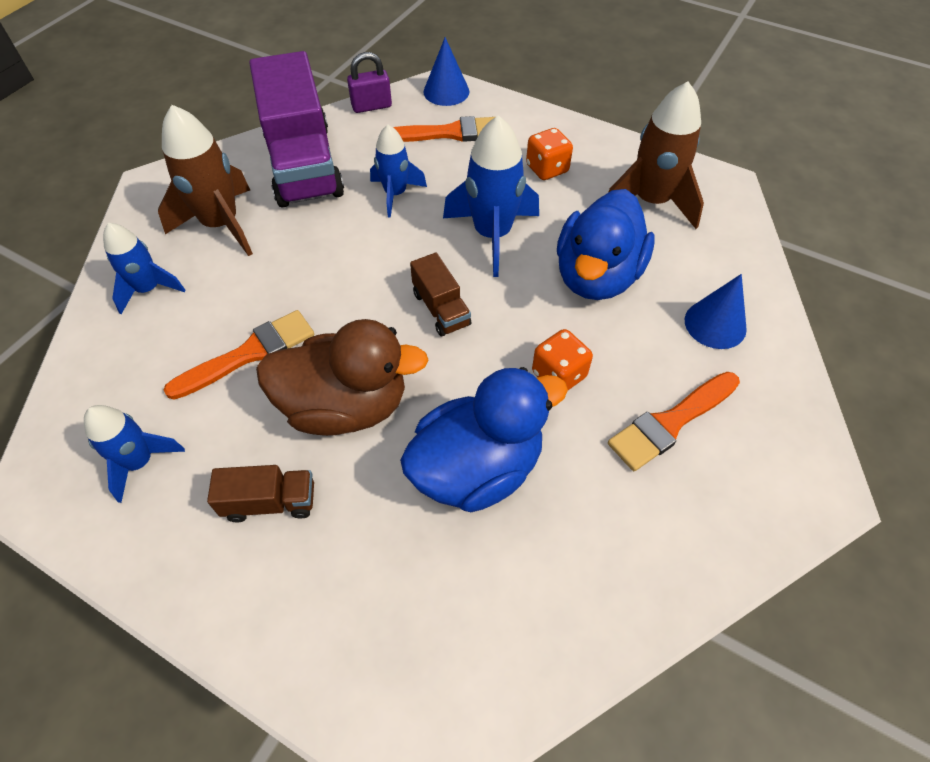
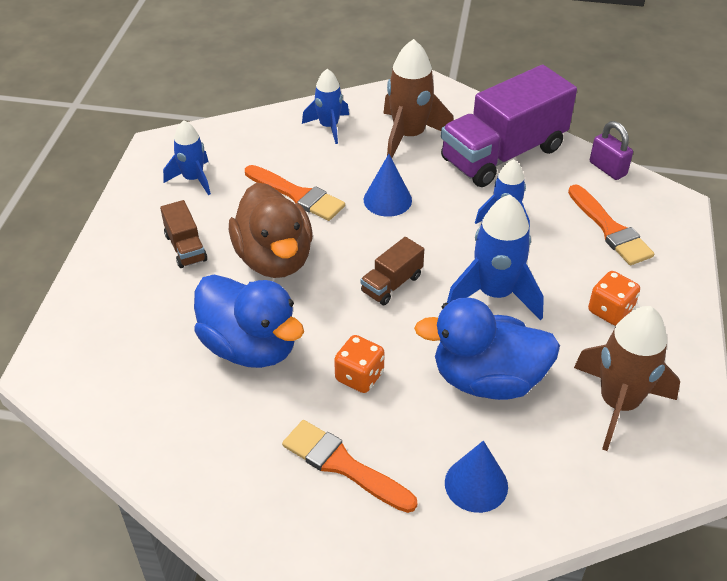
camera: 70 degrees right, 10 degrees down
(446, 91) = (669, 210): blue cone -> blue cone (387, 200)

